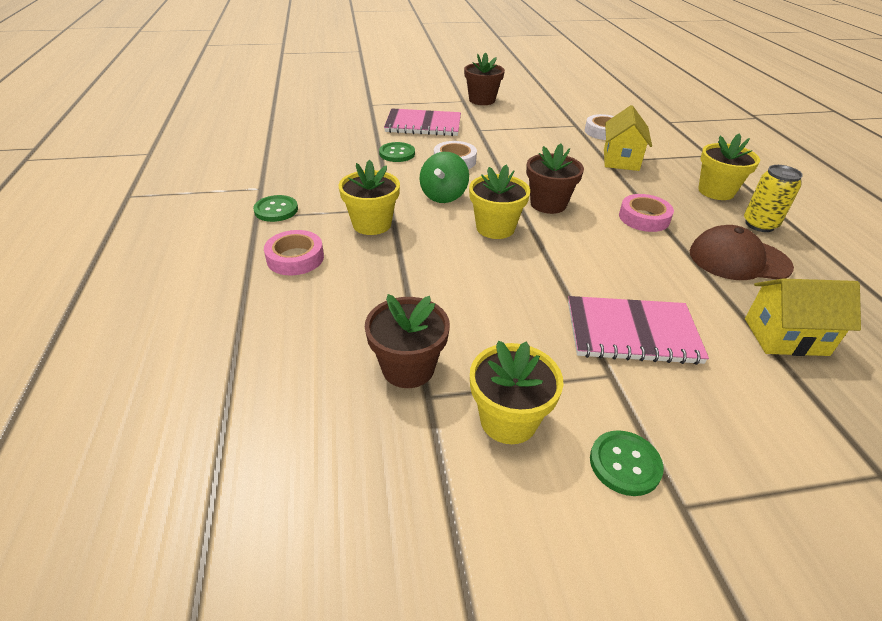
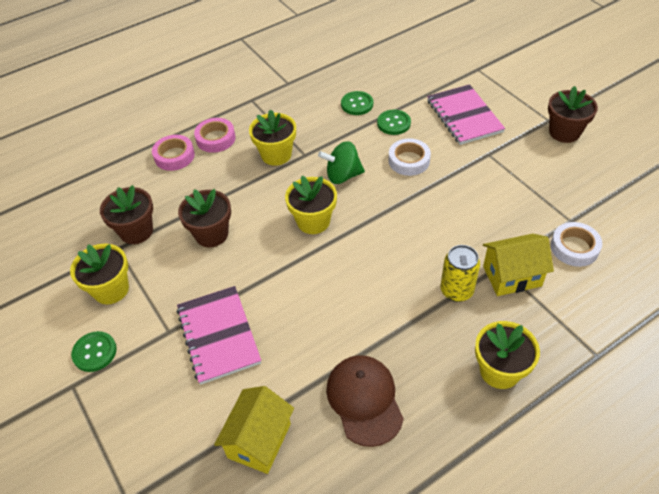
camera: 70 degrees right, 10 degrees up
(276, 210) = (265, 104): green button -> green button (357, 104)
(548, 204) = (375, 243): brown flower pot -> brown flower pot (211, 234)
(644, 218) = (396, 316): pink tape -> pink tape (174, 156)
(759, 224) = (448, 416): yellow can -> yellow can (456, 291)
(785, 336) = (259, 441): yellow house -> yellow house turned 45 degrees clockwise

